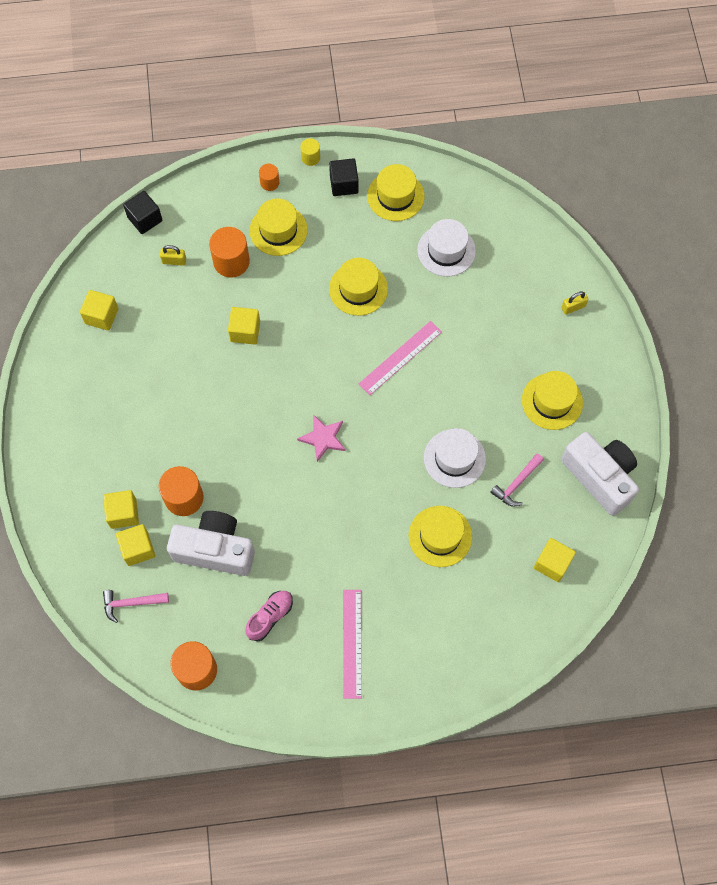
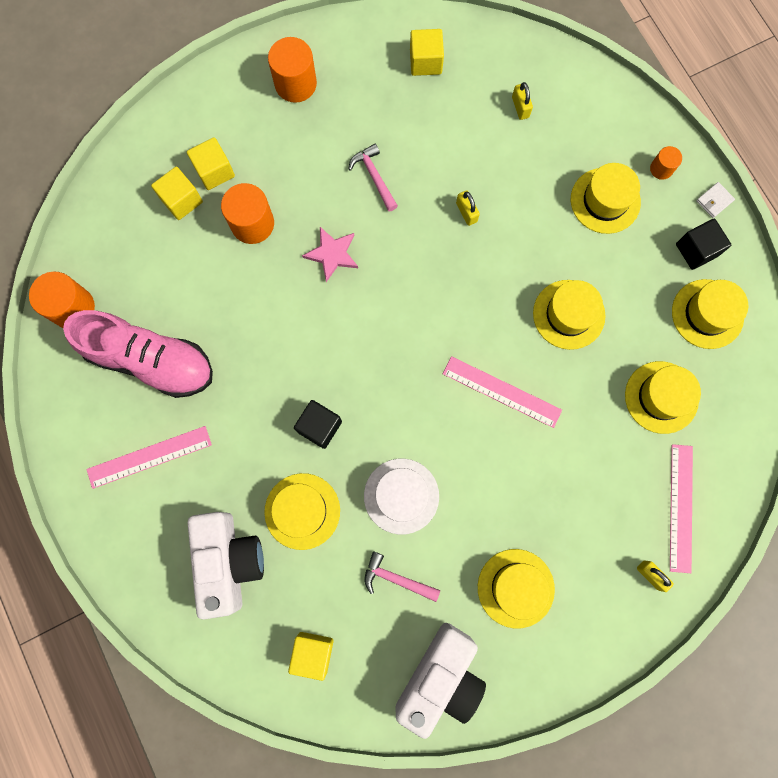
camera: 70 degrees right, 10 degrees up
(131, 603) = (122, 217): pink hammer -> pink hammer (374, 177)
(145, 219) = (557, 58): black cube -> black cube (319, 426)
(215, 550) = (206, 277): white camera -> white camera (229, 561)
(231, 261) = (544, 166): orange cylinder -> orange cylinder (295, 84)
(245, 331) = (466, 212): yellow cube -> yellow padlock
(270, 617) = (151, 360): pink shoe -> pink shoe, size x2.04
(310, 157) = (714, 201): yellow cylinder -> white wallet
(323, 438) = (371, 341): pink star -> pink star (332, 254)
(446, 250) = (661, 397): white hat -> yellow hat
(532, 269) = (681, 507): none -> pink ruler

